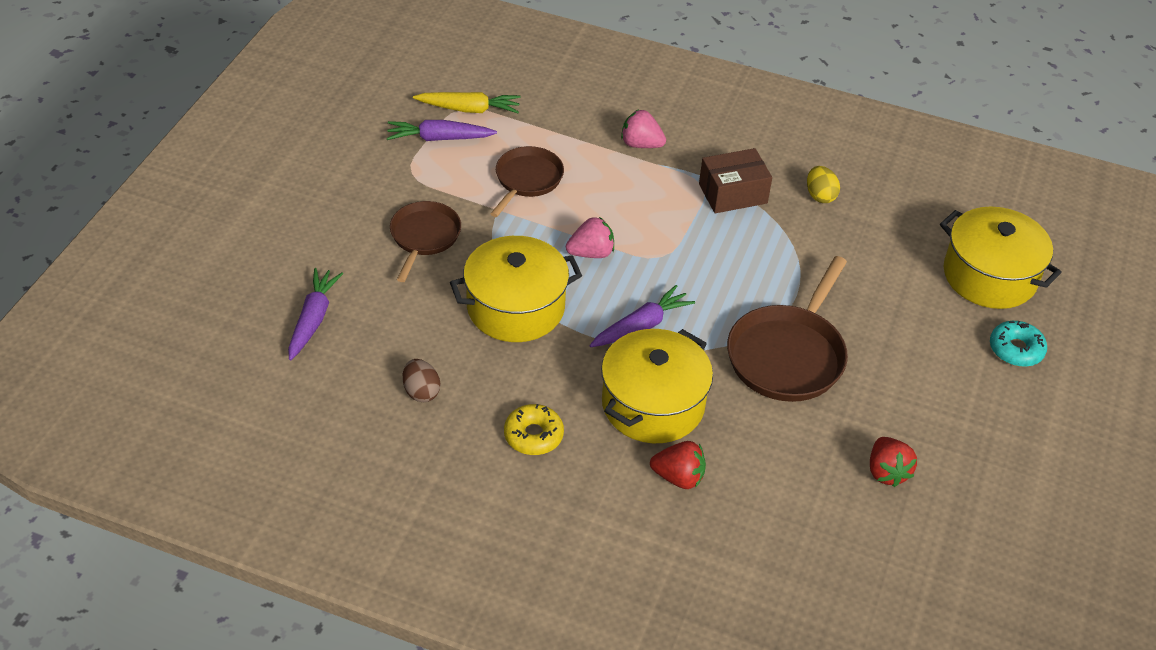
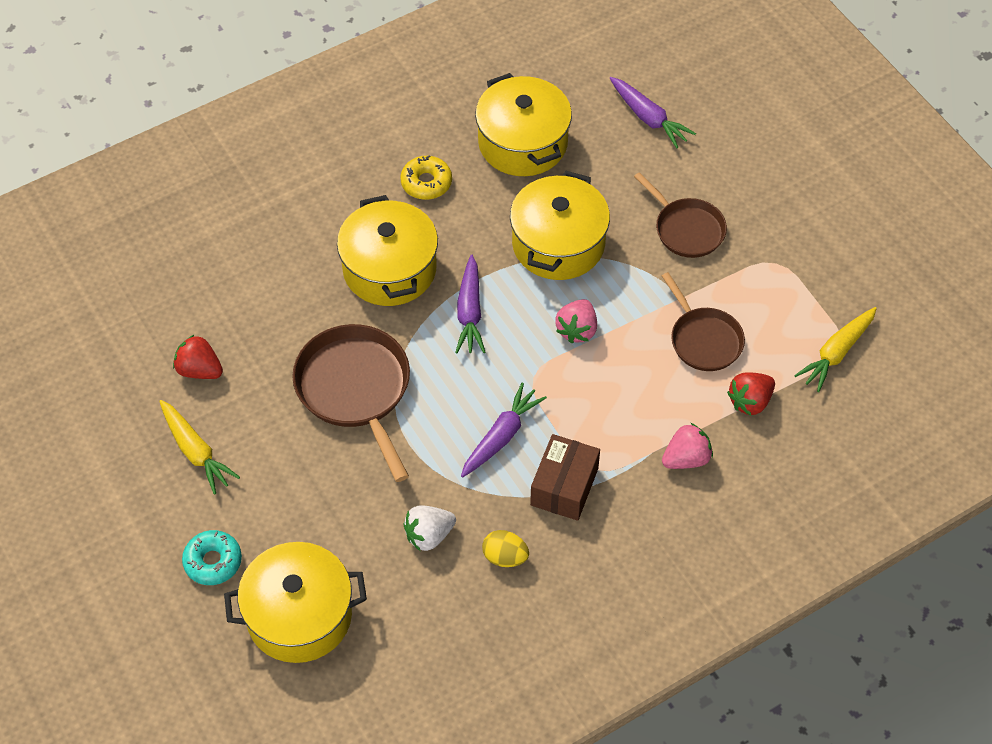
camera: 130 degrees right, 10 degrees up
(421, 392) = (522, 143): brown egg -> yellow pot
(439, 138) = (809, 307): purple carrot -> purple carrot (501, 436)
(678, 477) = (315, 242): red strawberry -> red strawberry (750, 401)
(852, 243) = (429, 535): none -> white strawberry
(953, 422) = (196, 451): none -> yellow carrot

